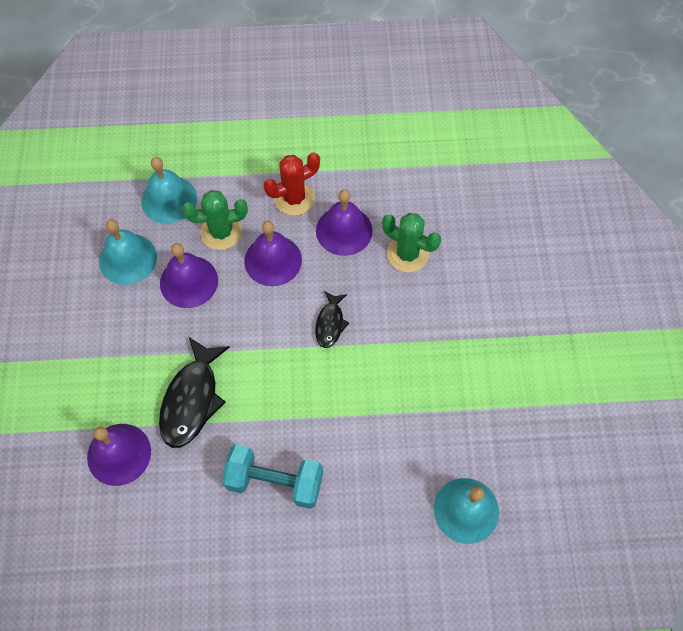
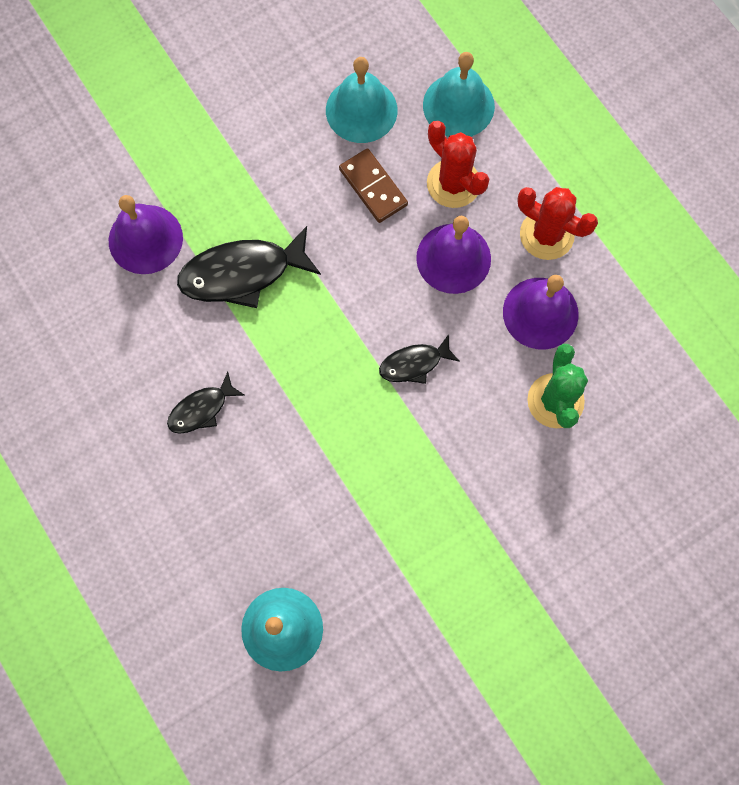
camera: 60 degrees right, 10 degrees up
(189, 281) = (373, 187): purple bell -> brown domino
(221, 232) = (453, 183): green cactus -> red cactus
(274, 482) = (201, 409): turquoise dumbbell -> black fish

